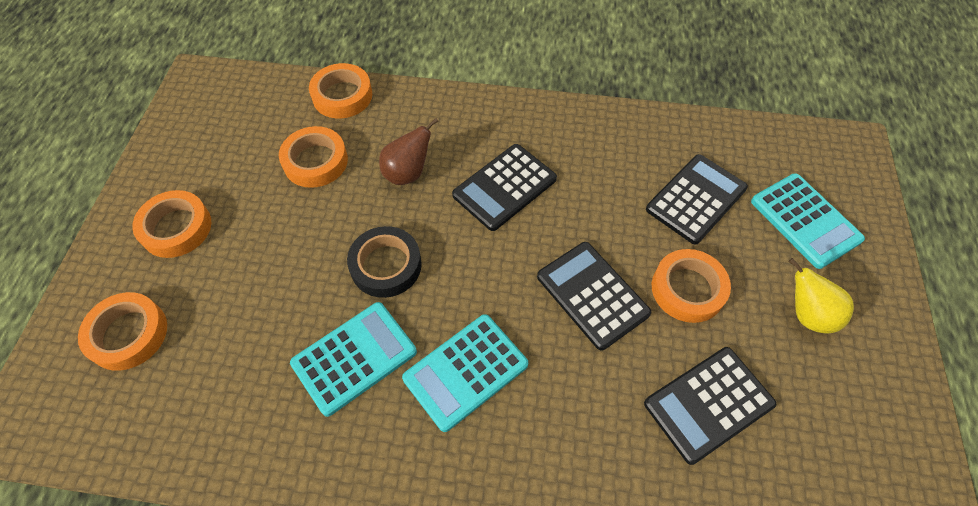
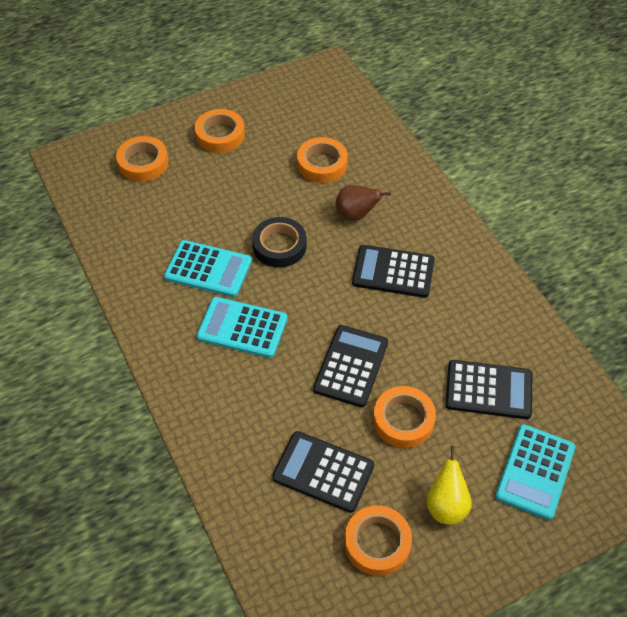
camera: 55 degrees right, 5 degrees down
(342, 96) = (385, 143): orange tape -> orange tape (377, 543)

